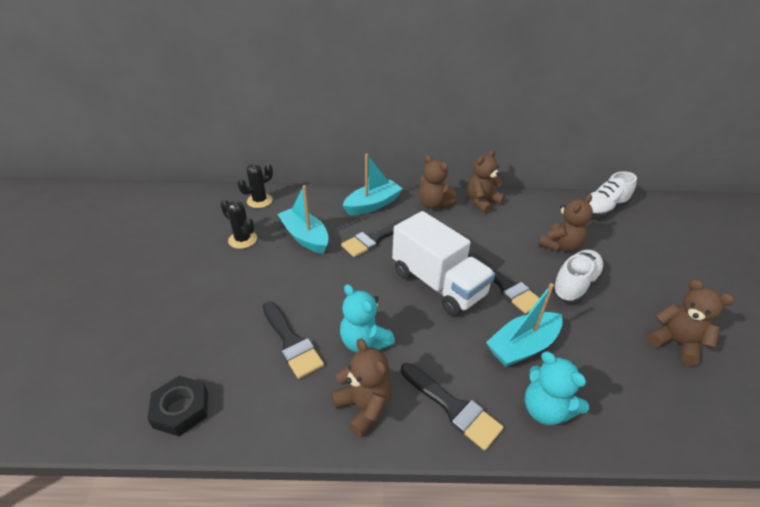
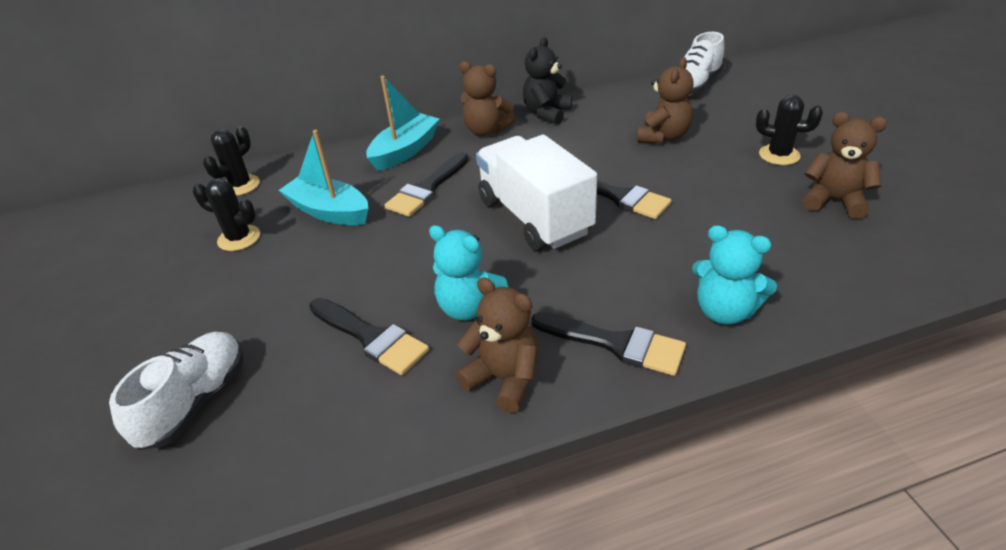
camera: 15 degrees left, 0 degrees up
(181, 409) = (251, 464): black nut -> none
(438, 284) = (534, 217): white truck -> white truck turned 150 degrees counterclockwise
(482, 202) = (547, 113): brown teddy bear -> black teddy bear
(522, 346) = (668, 254): turquoise boat -> none
(574, 284) = (698, 173): white shoe -> white shoe (195, 401)
(646, 288) = (779, 155): none -> black cactus

